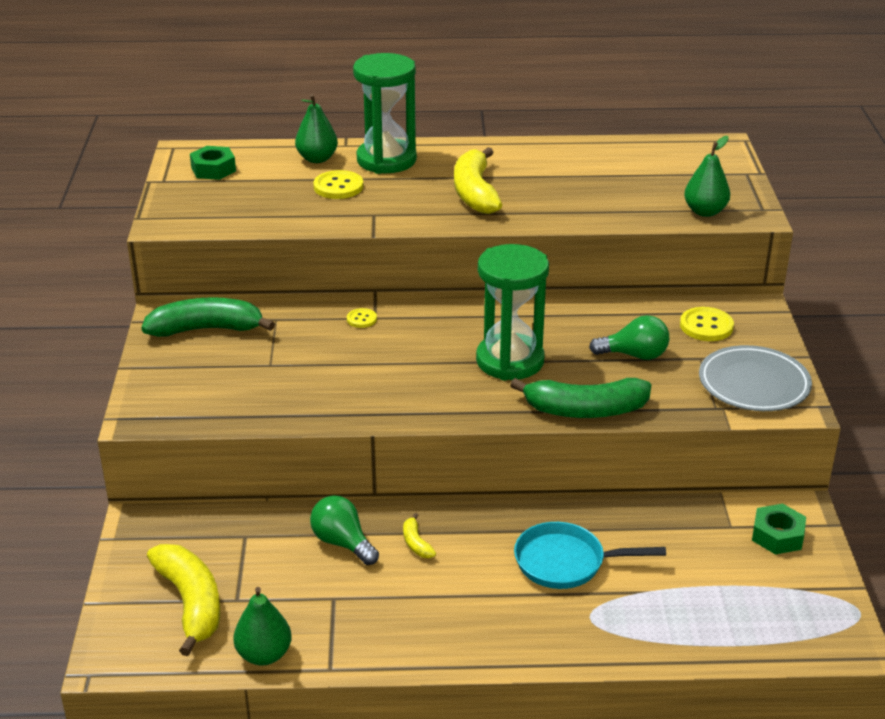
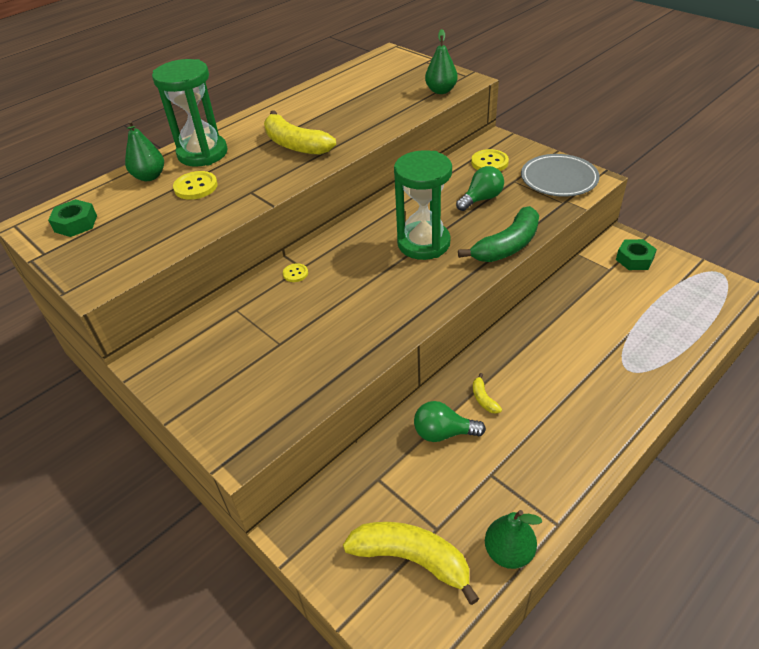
camera: 40 degrees left, 10 degrees up
(207, 329) = (194, 349): green banana -> none
(416, 543) = (483, 399): yellow banana -> yellow banana turned 45 degrees clockwise
(565, 562) = (571, 347): turquoise pan -> none

